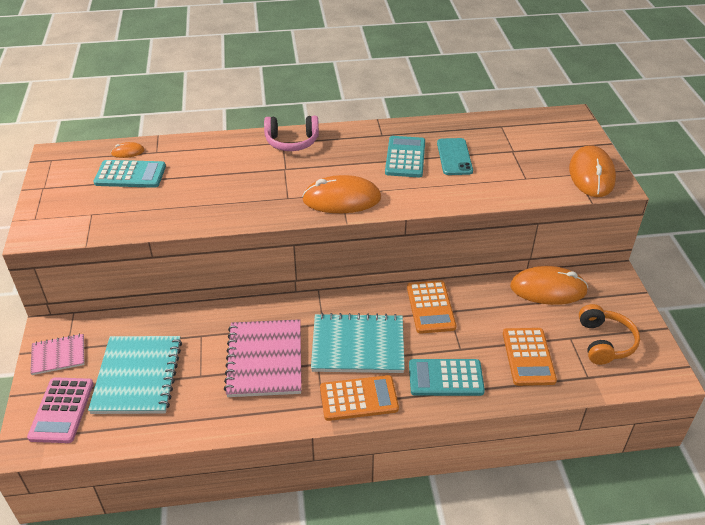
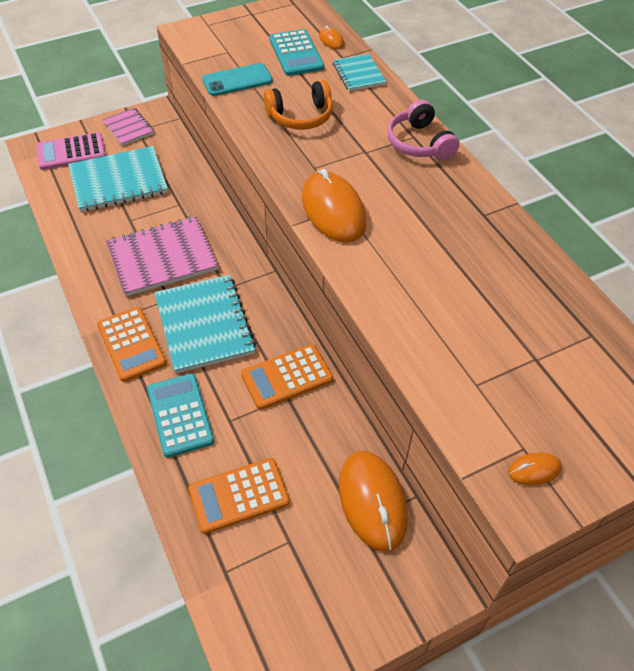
camera: 70 degrees right, 10 degrees up
(186, 149) = (358, 74): none -> turquoise notebook
(405, 157) = (448, 247): turquoise calculator -> none
(454, 157) = (479, 296): turquoise phone -> turquoise phone (237, 80)
(591, 175) = (534, 470): orange mouse -> orange mouse, size x0.45
(604, 342) = (295, 587): orange headphones -> orange headphones (300, 116)

